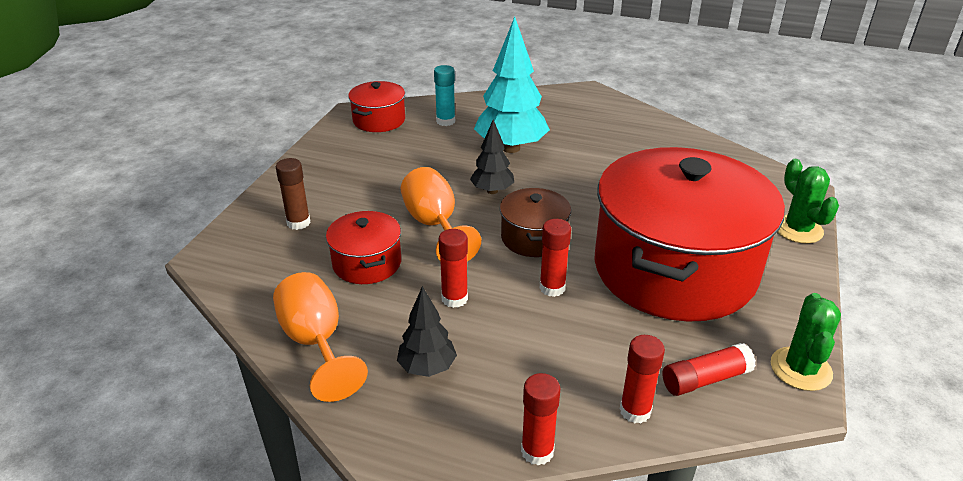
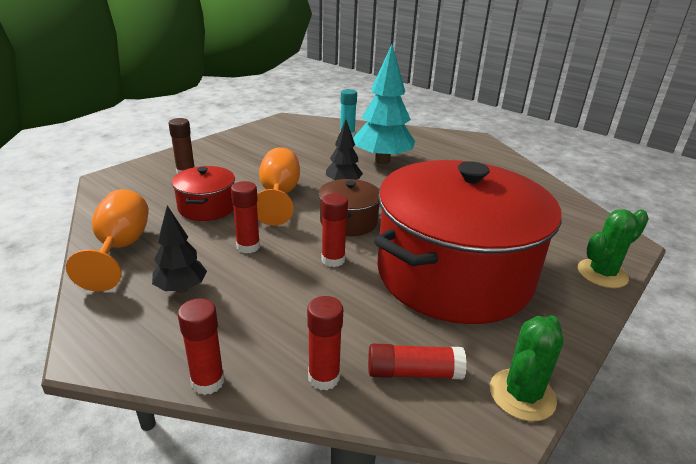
camera: 20 degrees right, 5 degrees down
(379, 120) = (299, 126): red pot -> none
(798, 229) = (602, 274): green cactus -> green cactus turned 60 degrees clockwise

